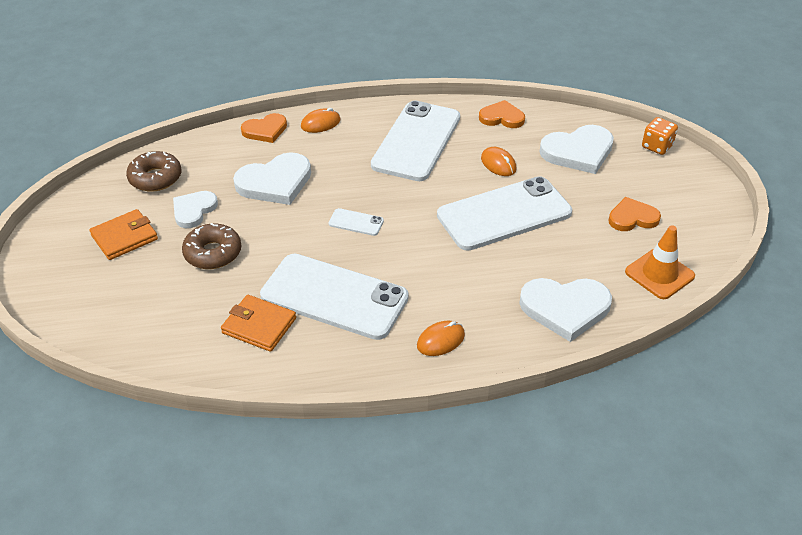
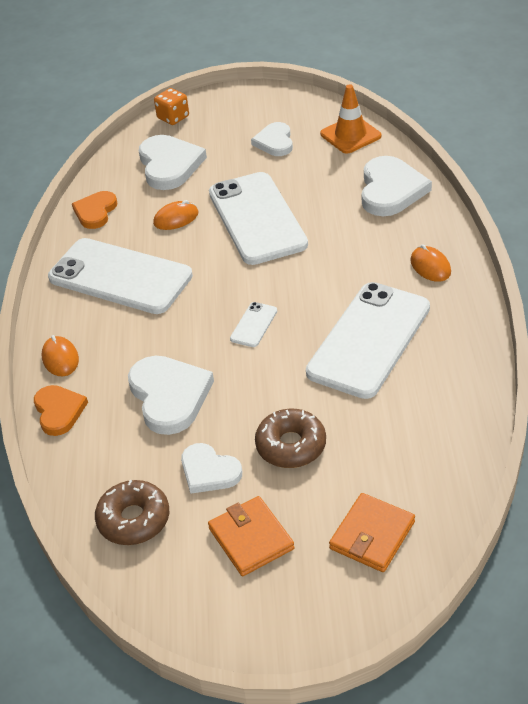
camera: 80 degrees left, 0 degrees up
(259, 325) = (410, 397): orange wallet -> orange wallet (372, 535)
(632, 218) = (274, 142): orange heart -> white heart

